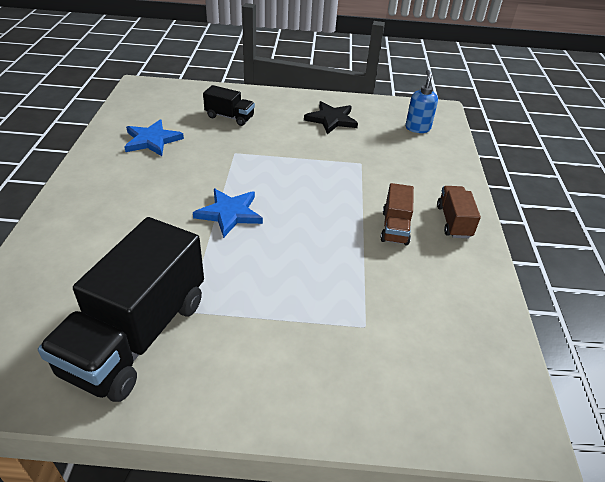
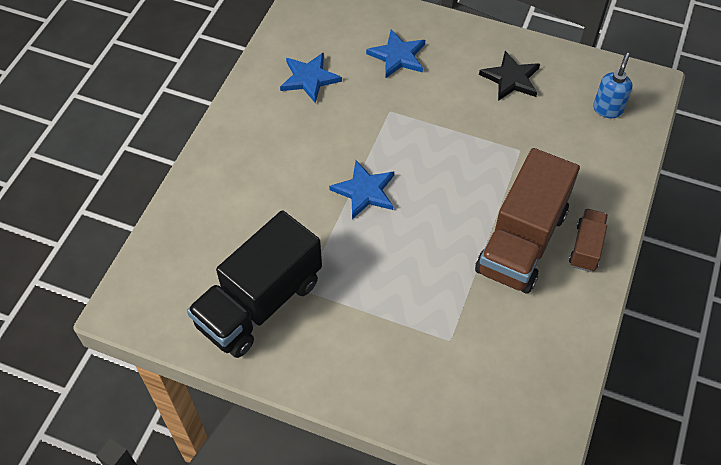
camera: 20 degrees right, 15 degrees up
(229, 117) = (397, 56): black truck -> blue star
(395, 227) = (521, 241): brown truck -> brown truck, size x2.10

